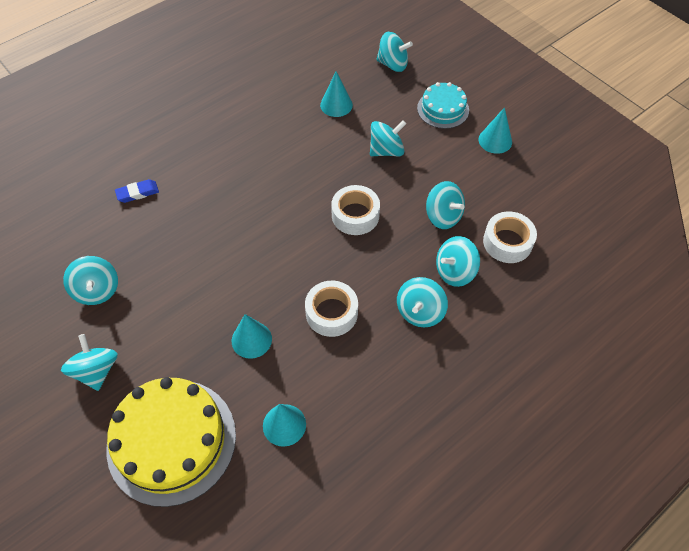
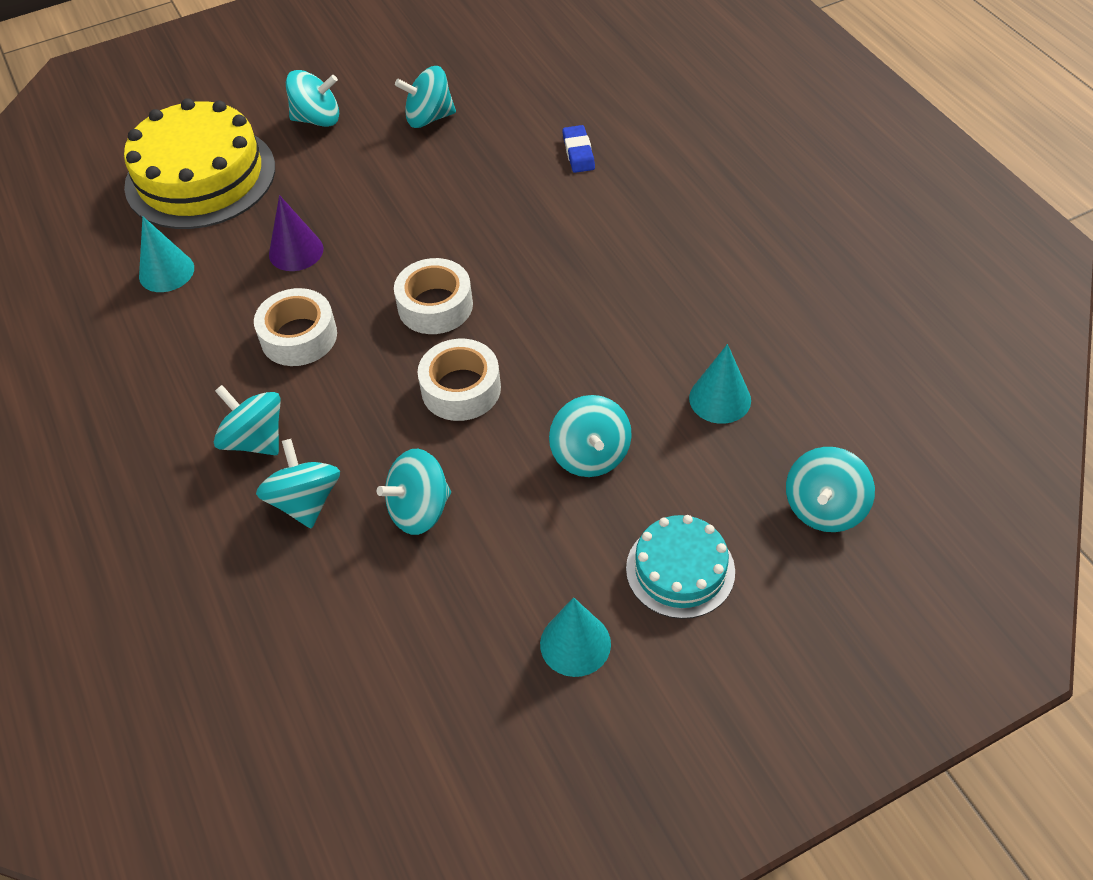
camera: 105 degrees right, 5 degrees down
(251, 340) = (296, 251): turquoise cone -> purple cone
(507, 242) = (331, 595): white tape -> white tape (435, 306)

